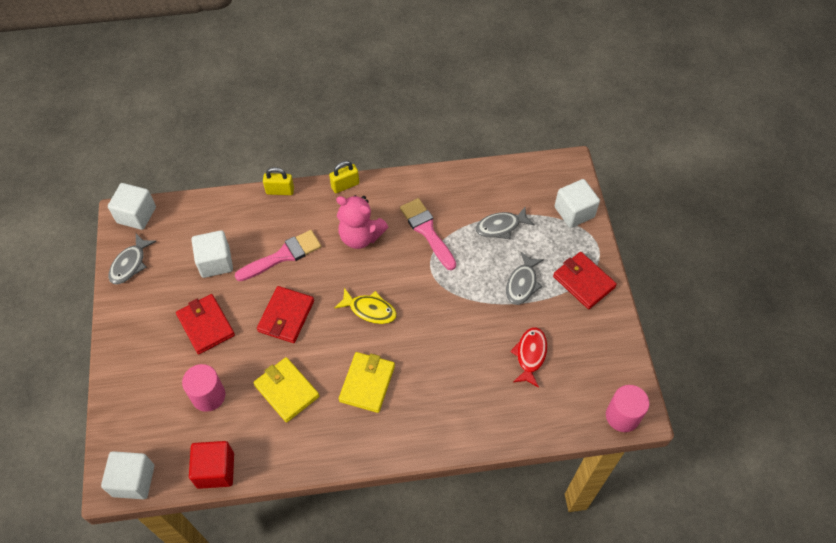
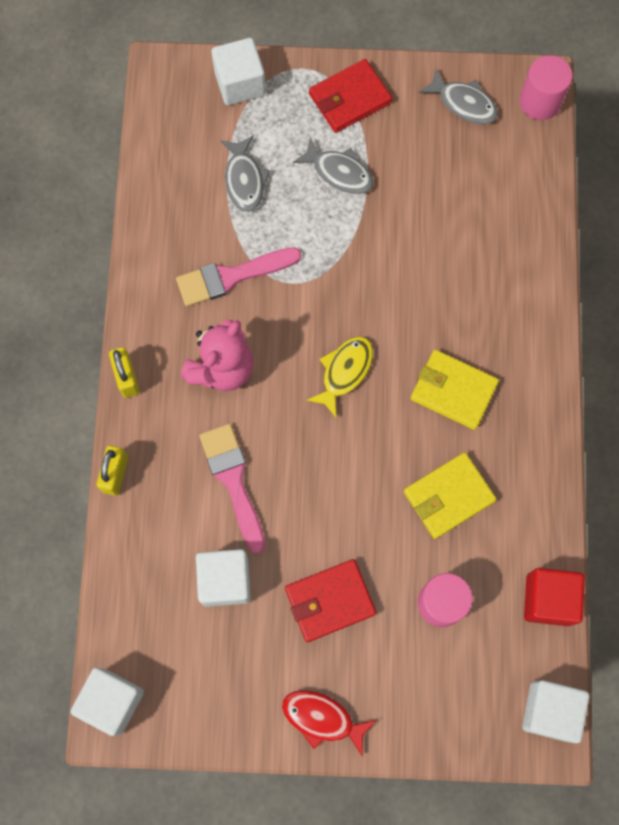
camera: 80 degrees left, 15 degrees up
(130, 264) = (203, 713): grey fish -> grey fish (463, 103)
(286, 316) = (334, 486): red wallet -> none
(530, 355) = (444, 185): red fish -> red fish (322, 718)

